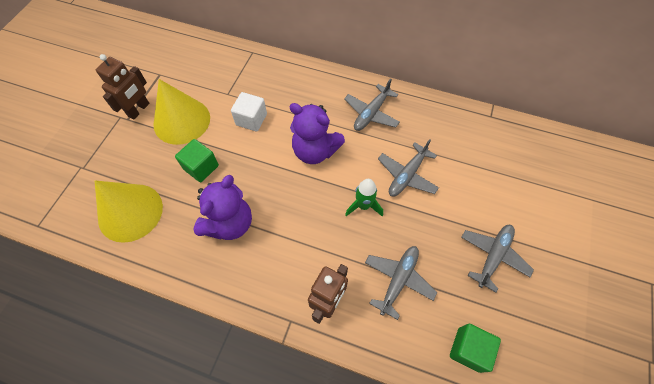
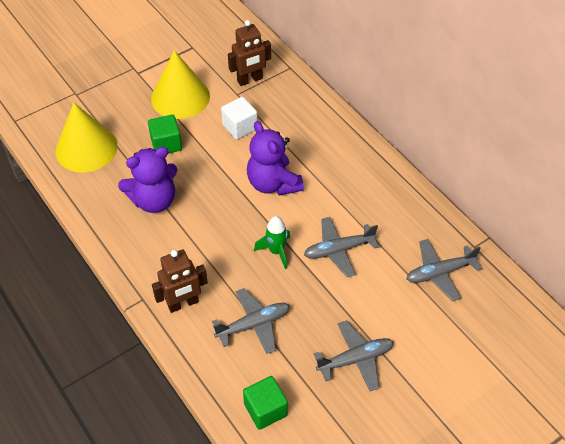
camera: 35 degrees right, 10 degrees down
(139, 110) = (152, 70): brown robot -> brown robot (250, 80)
(371, 113) = (354, 180): grey plane -> grey plane (439, 273)

